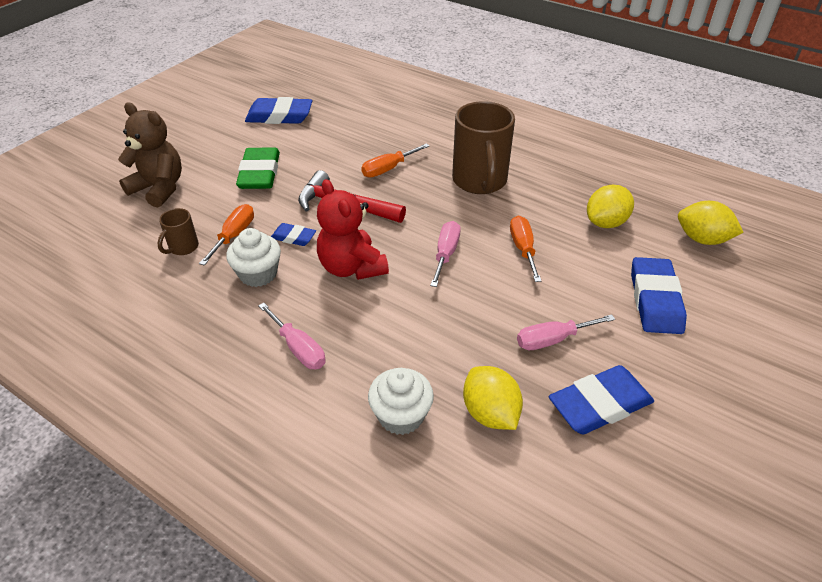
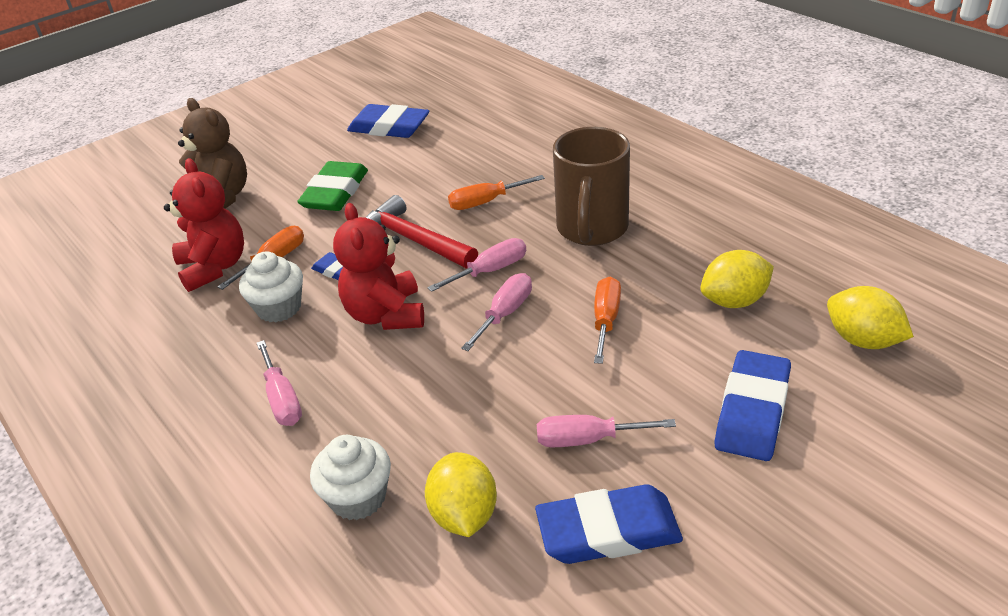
camera: 20 degrees right, 5 degrees down
(183, 247) = (214, 267): brown mug -> red teddy bear
(418, 222) = (490, 271): none -> pink screwdriver

